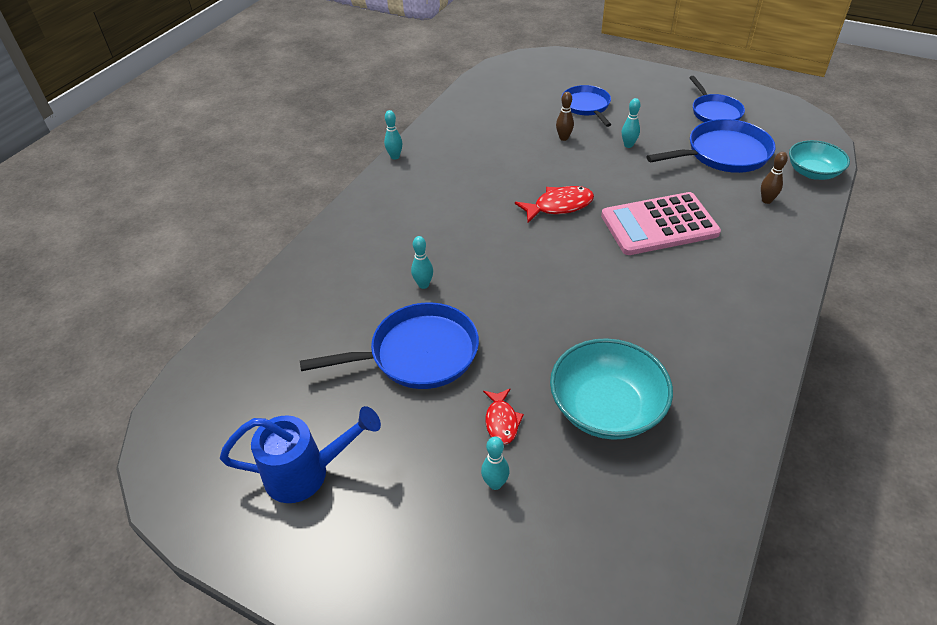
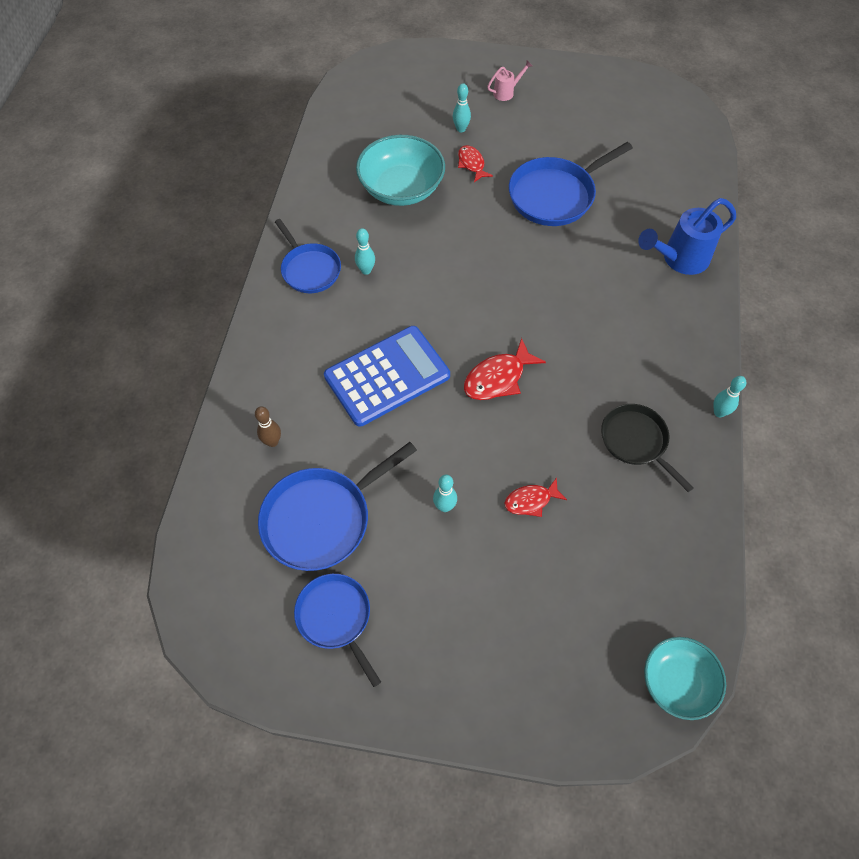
camera: 160 degrees right, 15 degrees up
(308, 473) = (580, 109): blue watering can -> blue watering can (679, 259)
(396, 537) = (507, 92): none -> pink watering can
(423, 285) = (585, 254): turquoise bowling pin -> turquoise bowling pin (366, 270)
(469, 153) = (636, 441): none -> black pan
(563, 138) = (531, 501): brown bowling pin -> red fish
(586, 106) = (522, 585): blue pan -> blue pan (309, 269)
(659, 225) = (387, 376): pink calculator -> blue calculator
(813, 172) = (212, 507): turquoise bowl -> turquoise bowl (677, 682)

